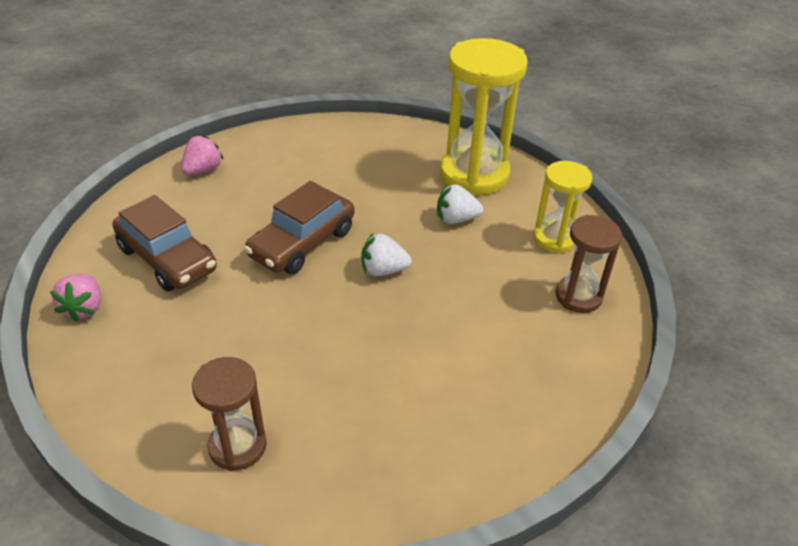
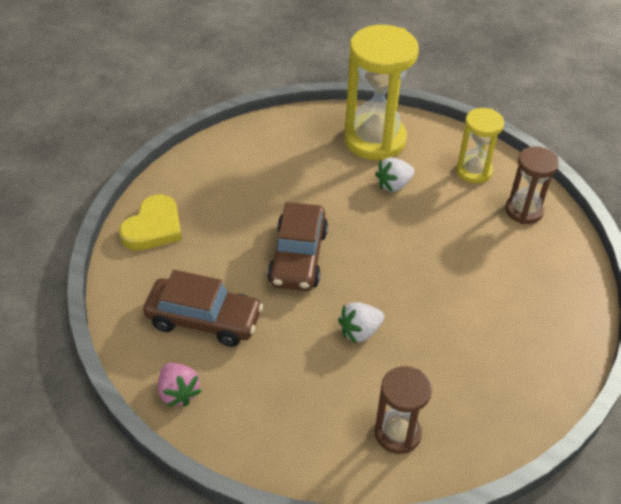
camera: 30 degrees left, 5 degrees up
(203, 170) = (153, 227): pink strawberry -> yellow heart
(383, 270) = (378, 252): white strawberry -> white strawberry (360, 331)

